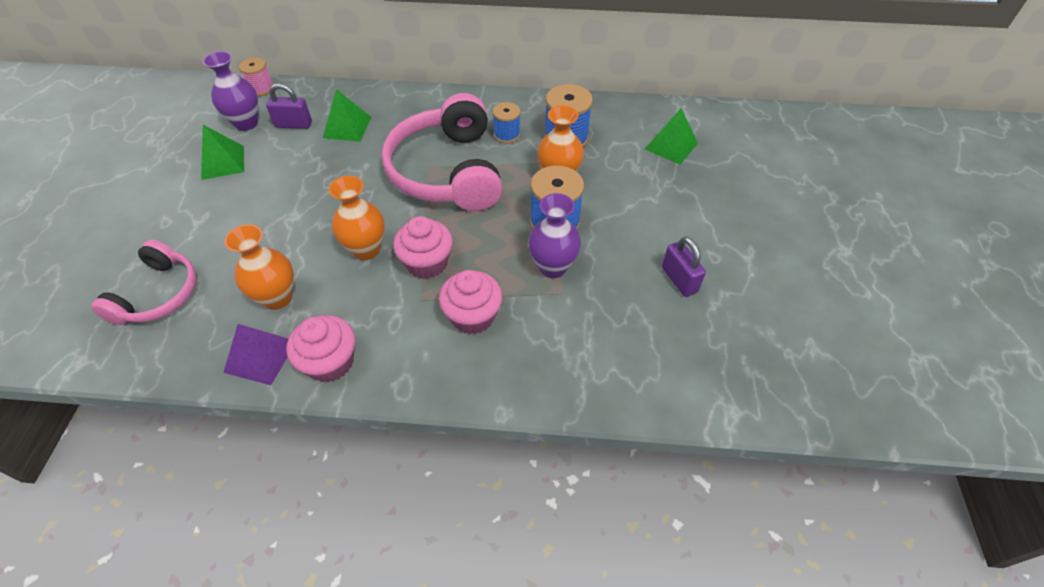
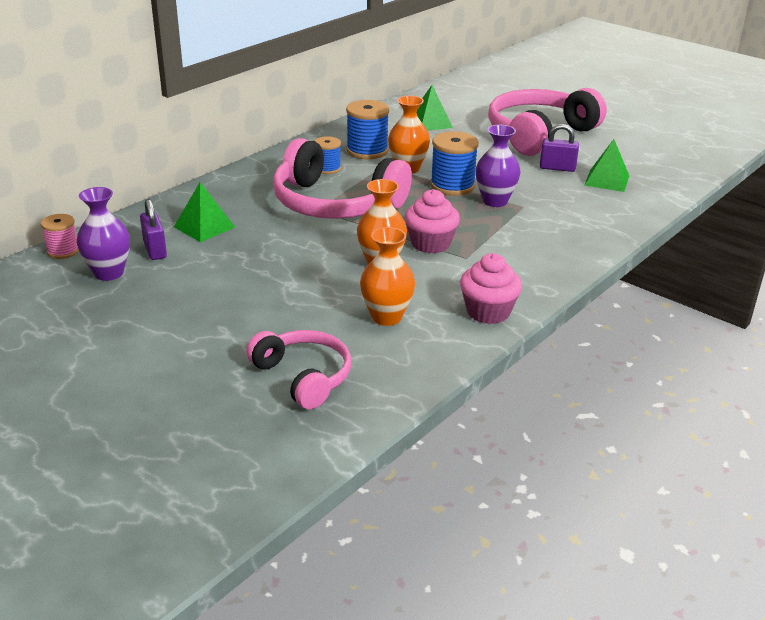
camera: 55 degrees left, 20 degrees down
(223, 162) = (153, 300): green pyramid -> green pyramid (606, 180)
(261, 356) = (446, 341): purple pyramid -> none
(294, 124) = (155, 250): purple padlock -> purple padlock turned 60 degrees counterclockwise
(472, 316) = (507, 244): pink cupcake -> none
(743, 230) = (539, 134): none -> pink headphones

